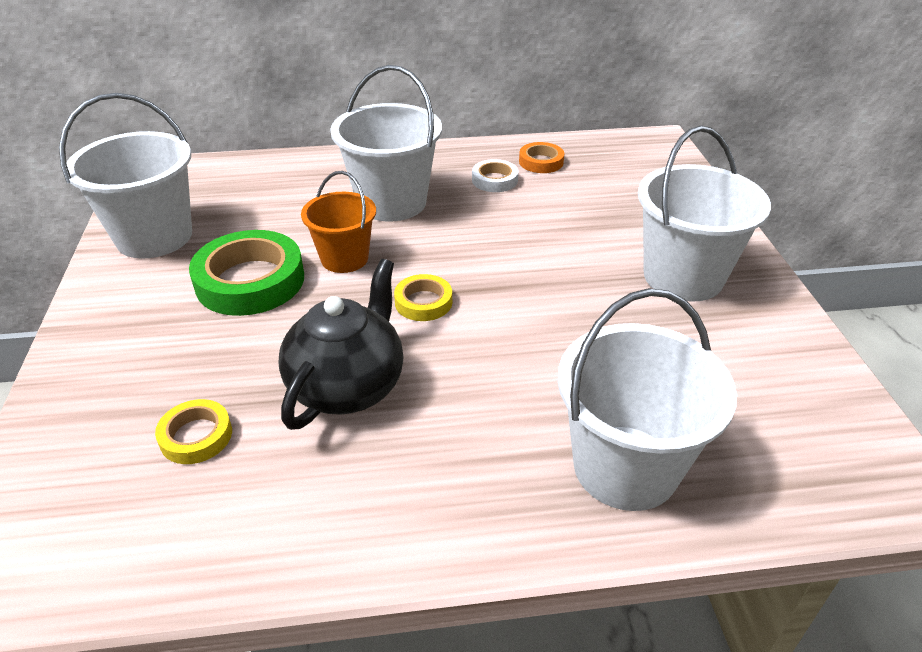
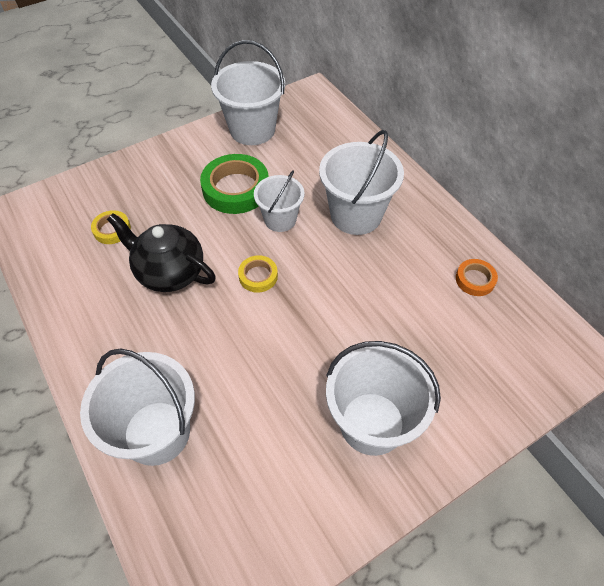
camera: 65 degrees right, 15 degrees up
(344, 258) = (280, 219): orange bucket -> white bucket
(347, 386) = (169, 272): black teapot -> black teapot turned 150 degrees counterclockwise
(494, 180) = (425, 260): white tape -> none

